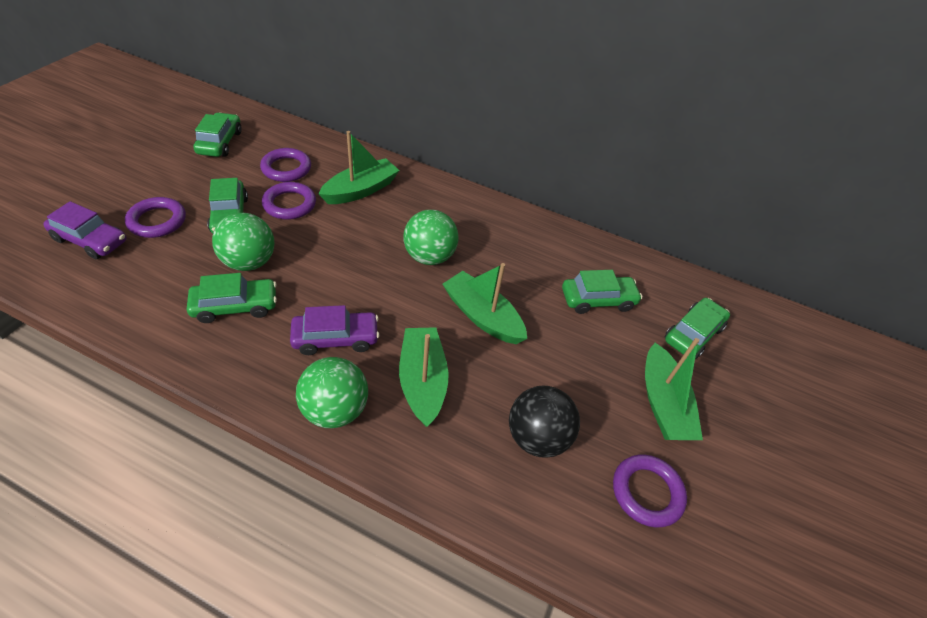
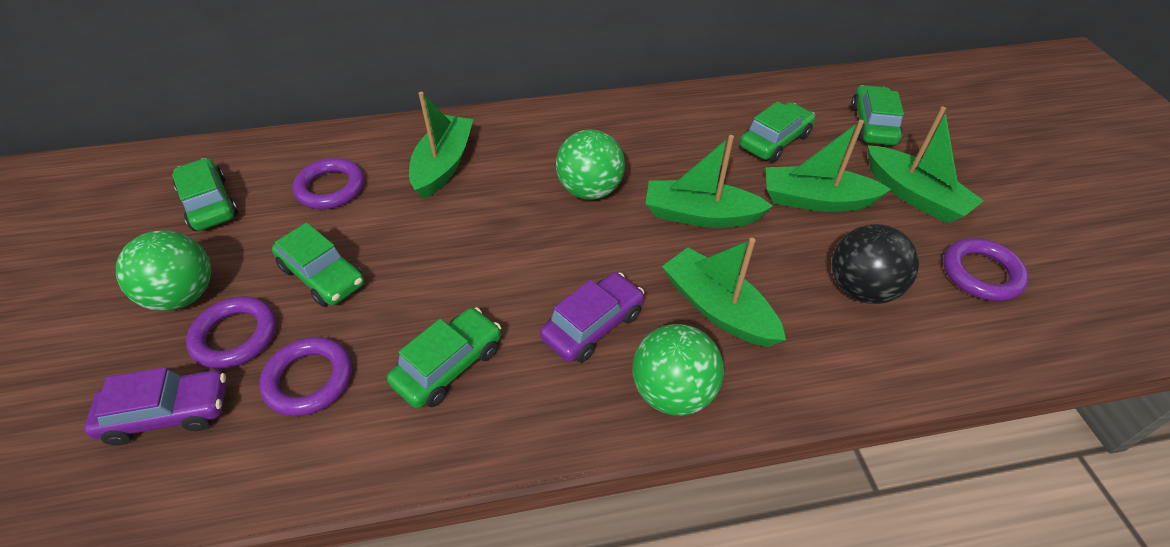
camera: 30 degrees left, 0 degrees up
(249, 262) = (408, 310): green ball -> green ball (183, 295)
(289, 204) = (381, 223): purple ring -> purple ring (309, 379)
(578, 358) = (816, 200): none -> green boat

